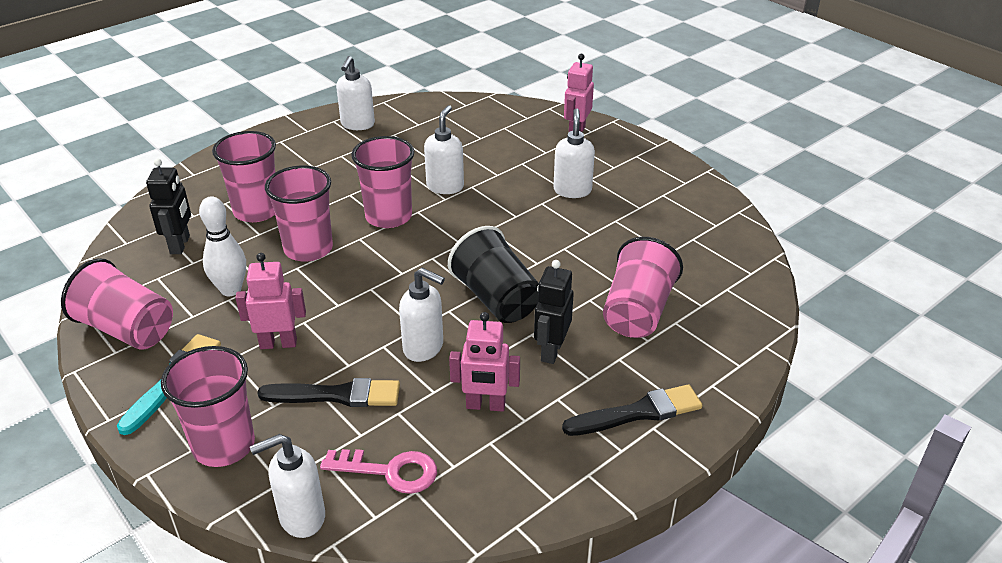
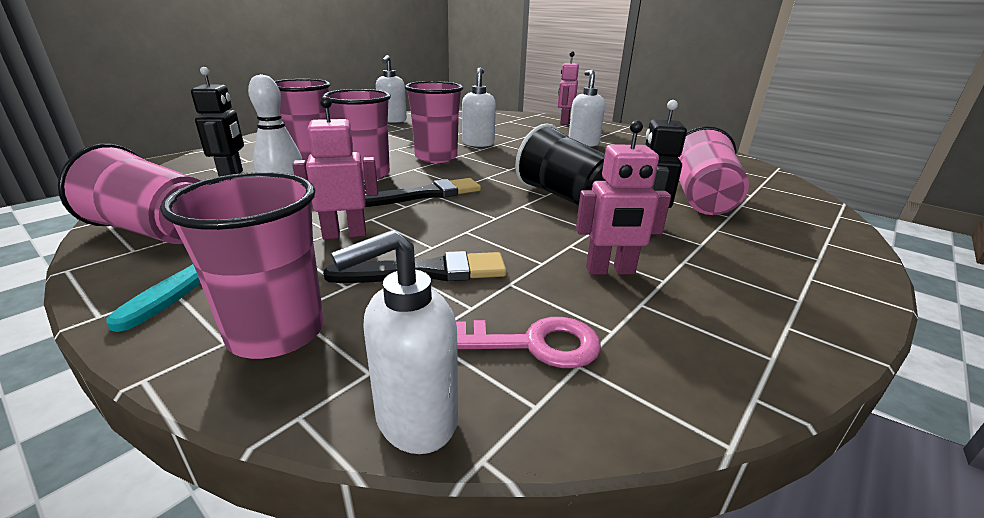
camera: 10 degrees left, 10 degrees down
(424, 348) = (512, 230): white soap dispenser -> none
(638, 413) = (780, 267): black brush -> black brush (425, 195)

